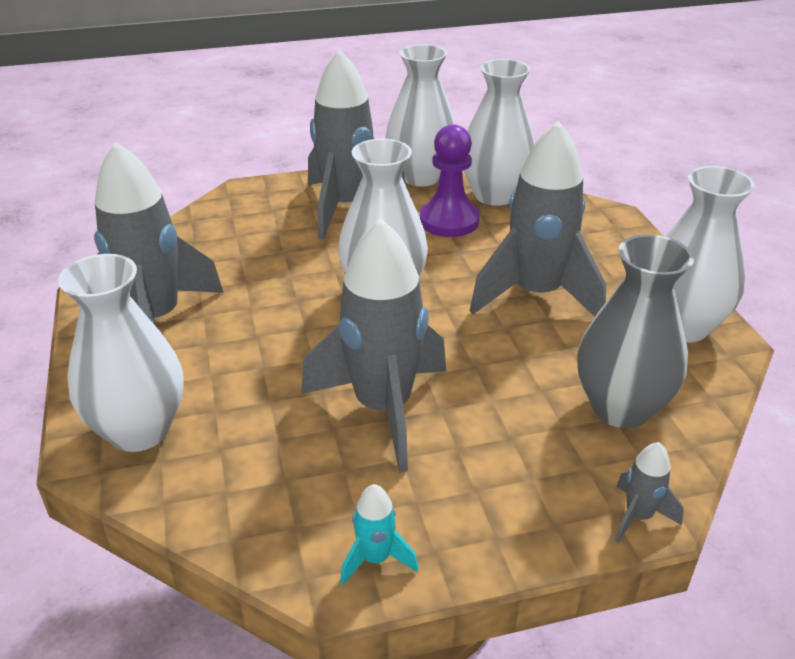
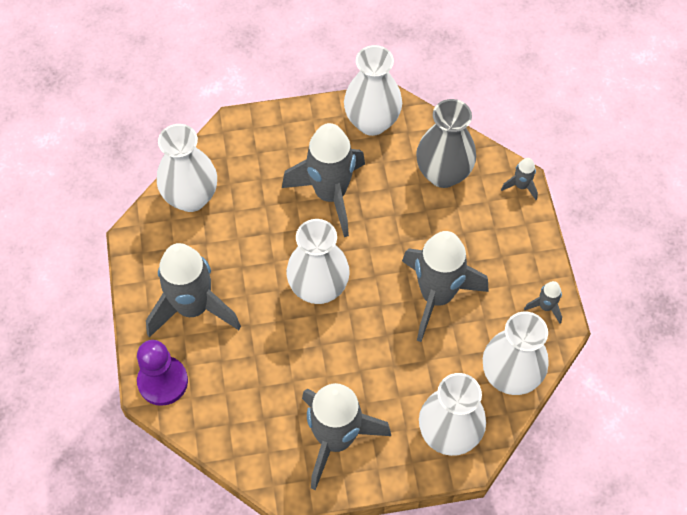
camera: 85 degrees left, 25 degrees up
(375, 559) = (545, 307): turquoise rocket -> grey rocket
(420, 177) = (150, 247): white vase -> white vase (510, 376)
(449, 221) = (226, 235): purple pawn -> purple pawn (163, 381)

